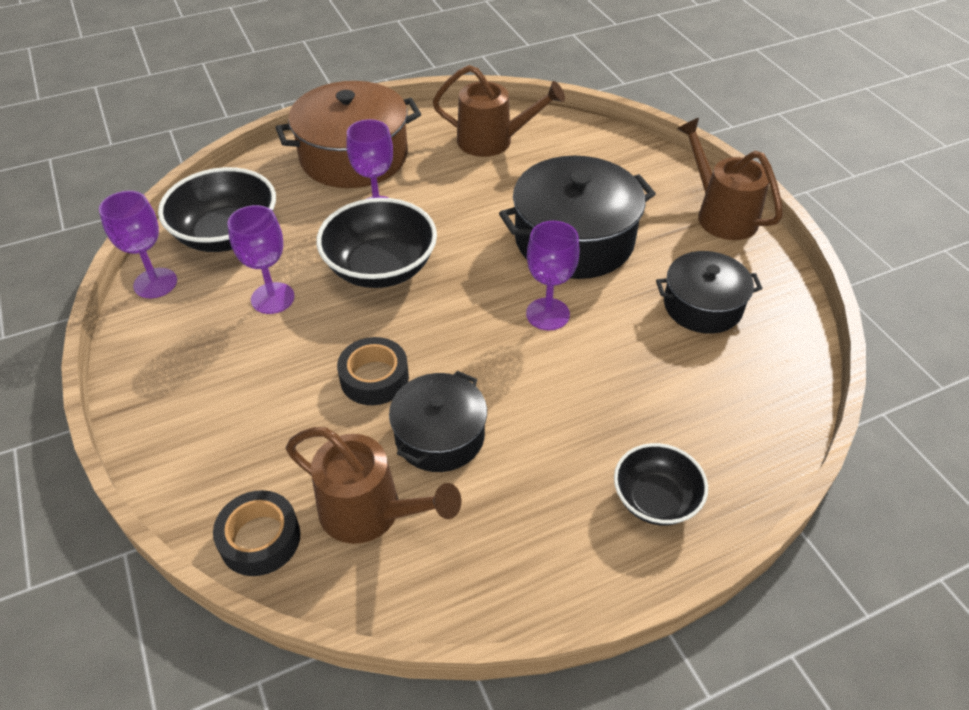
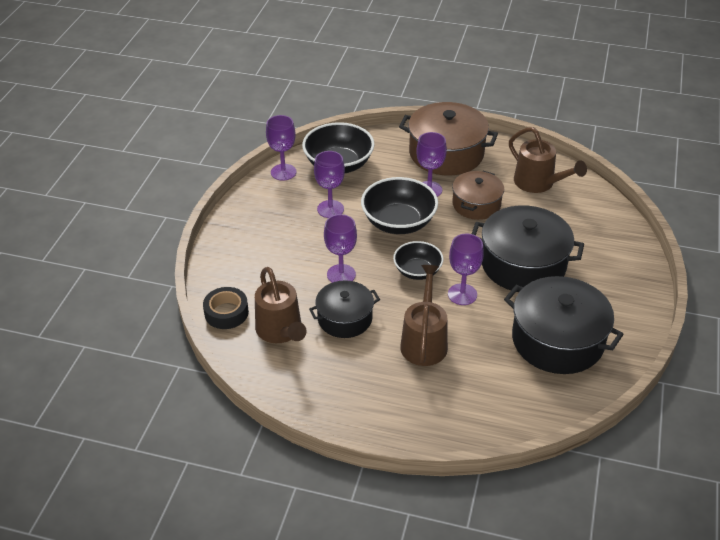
camera: 40 degrees right, 5 degrees down
(374, 378) = (341, 274): black tape -> purple goblet
(450, 198) = (476, 204): none -> brown pot
(655, 499) = (417, 410): black bowl -> black bowl (417, 271)
(702, 306) = (557, 340): black pot -> black pot, size x1.64
(720, 214) = (635, 298): brown watering can -> brown watering can (424, 341)

